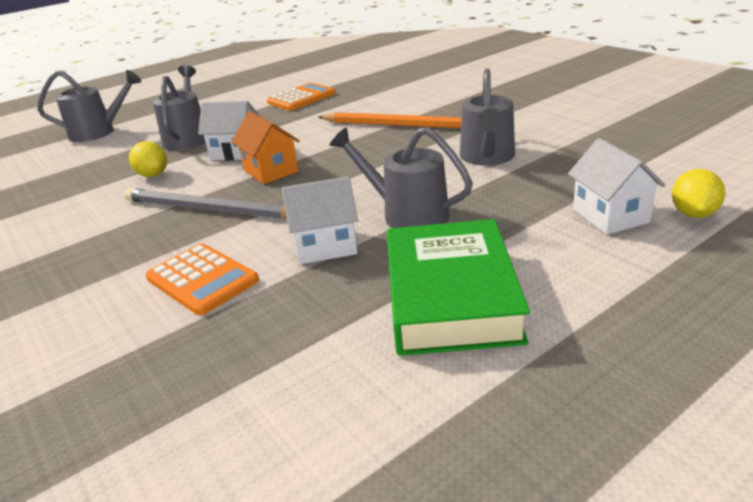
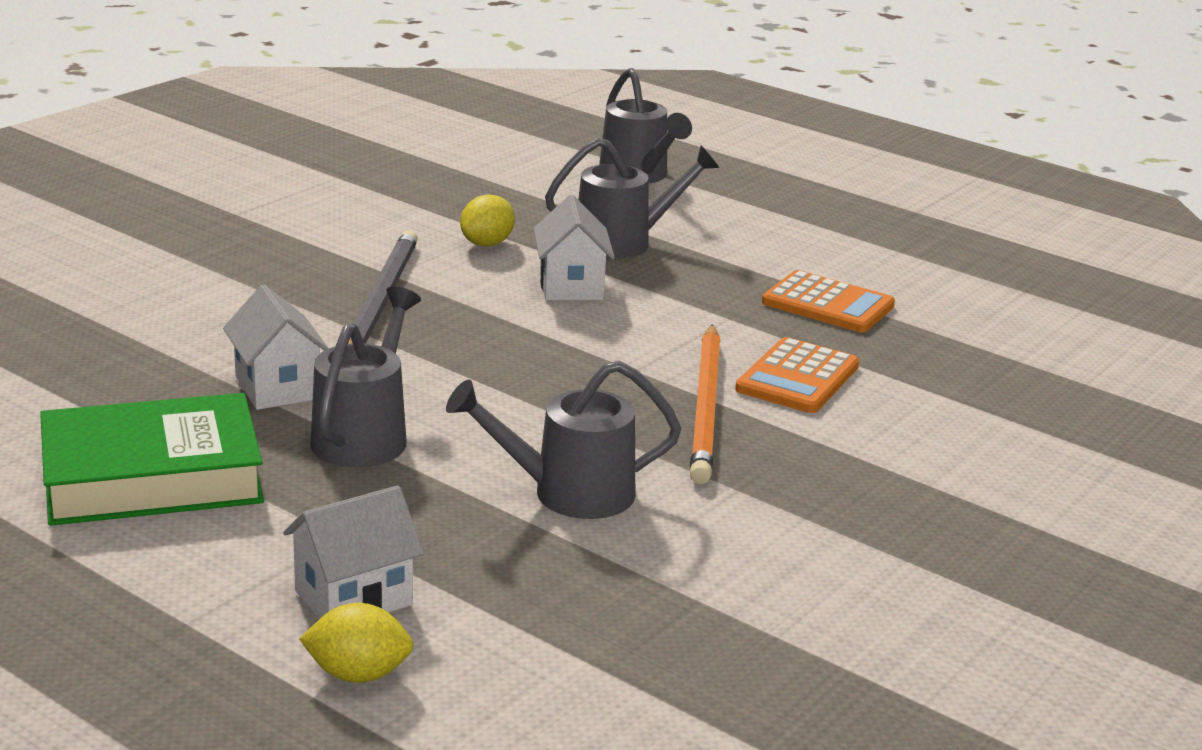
camera: 70 degrees right, 5 degrees down
(202, 279) = (208, 325): orange calculator -> orange calculator (797, 378)
(271, 171) = (504, 322): orange house -> none

